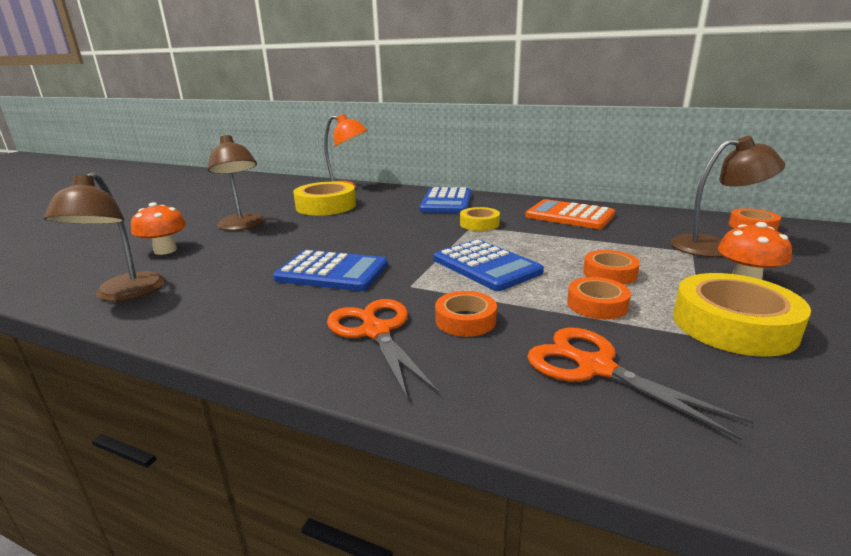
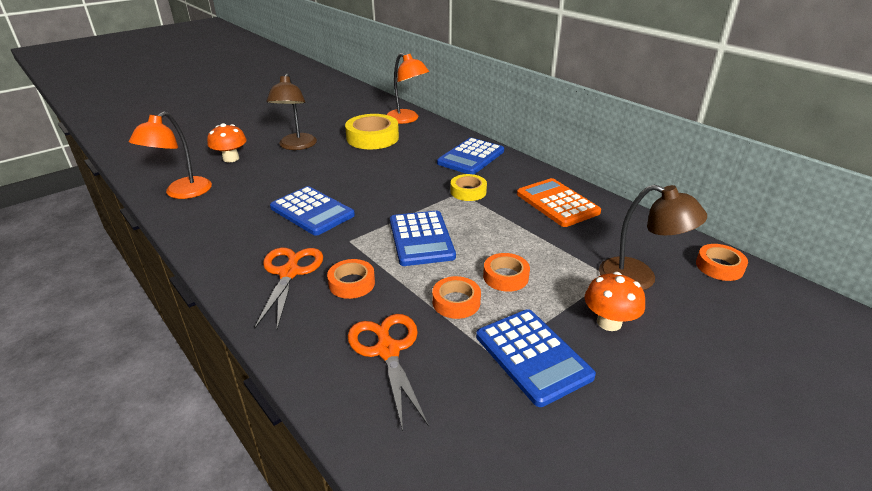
camera: 25 degrees right, 10 degrees up
(124, 294) = (182, 193): brown lamp -> orange lamp
(733, 325) = (532, 356): yellow tape -> blue calculator

